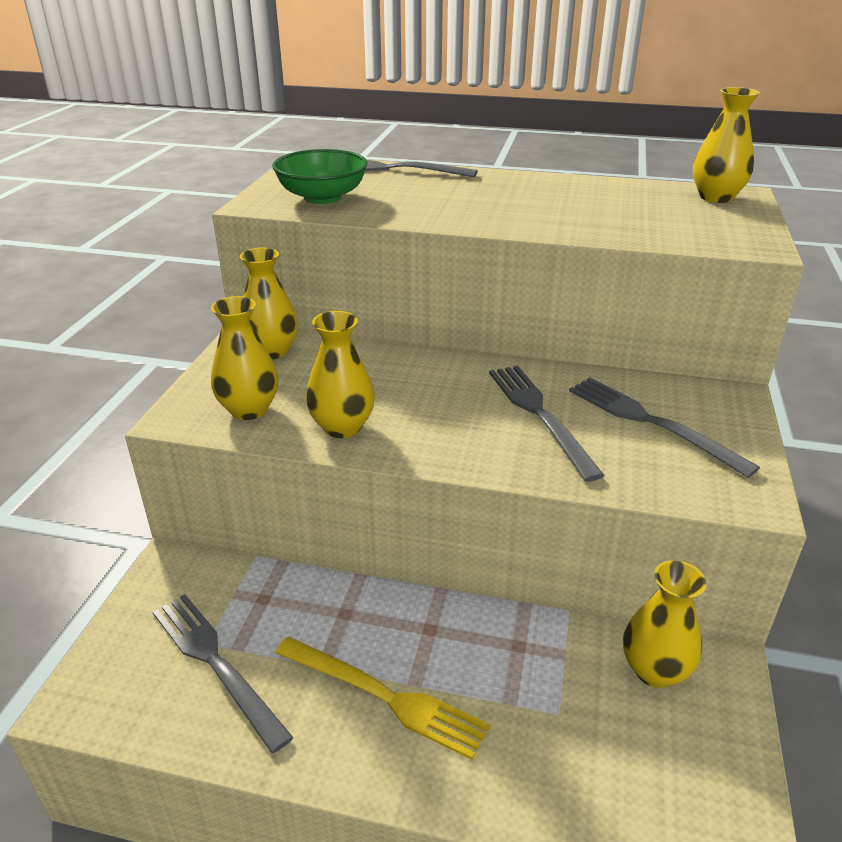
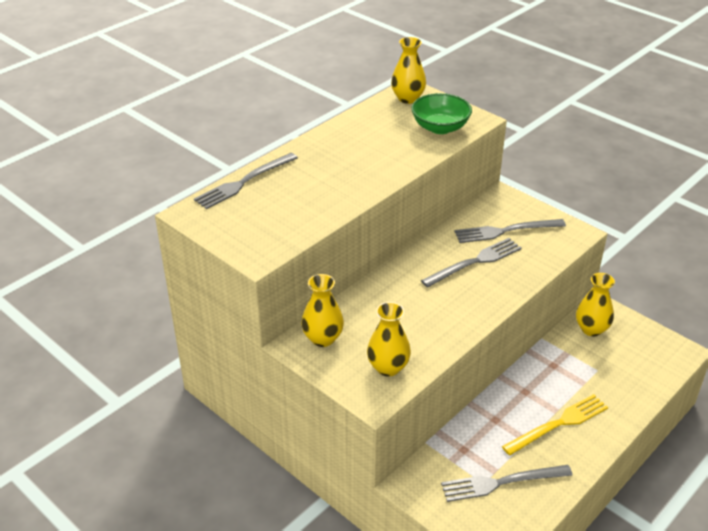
camera: 60 degrees left, 5 degrees up
(322, 197) = (272, 227): green bowl -> green bowl (440, 127)
(342, 427) = (434, 336): yellow vase -> none
(540, 415) = (474, 262): grey fork -> grey fork turned 135 degrees clockwise

